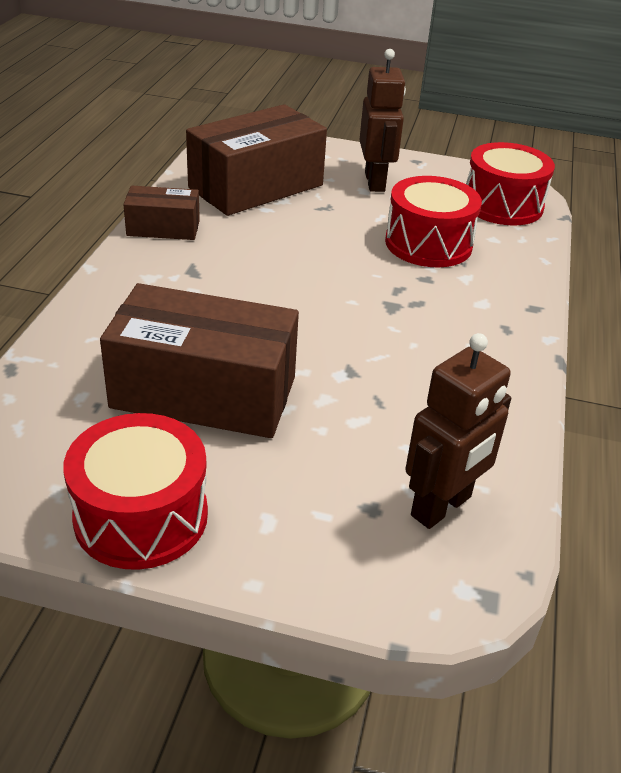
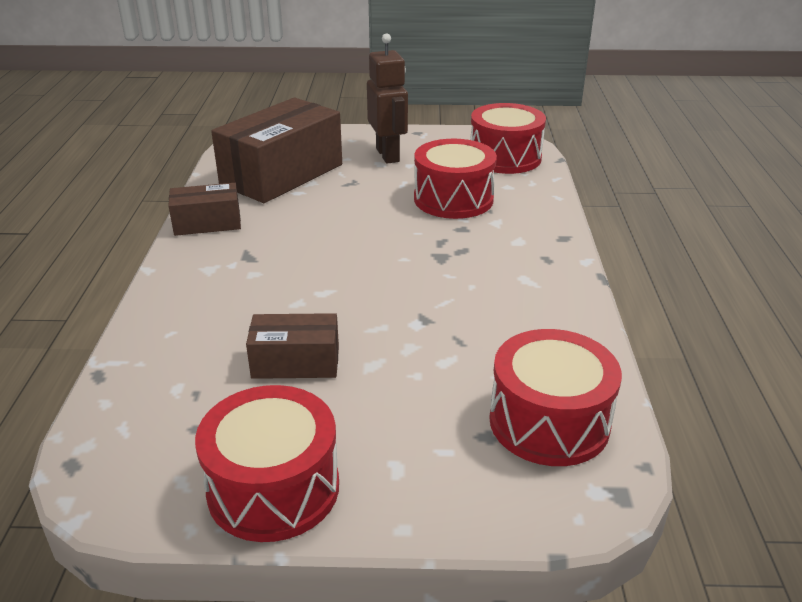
camera: 10 degrees left, 5 degrees down
(204, 392) = (295, 362): brown box -> brown box, size x0.52
(442, 507) = (549, 422): brown robot -> red drum

